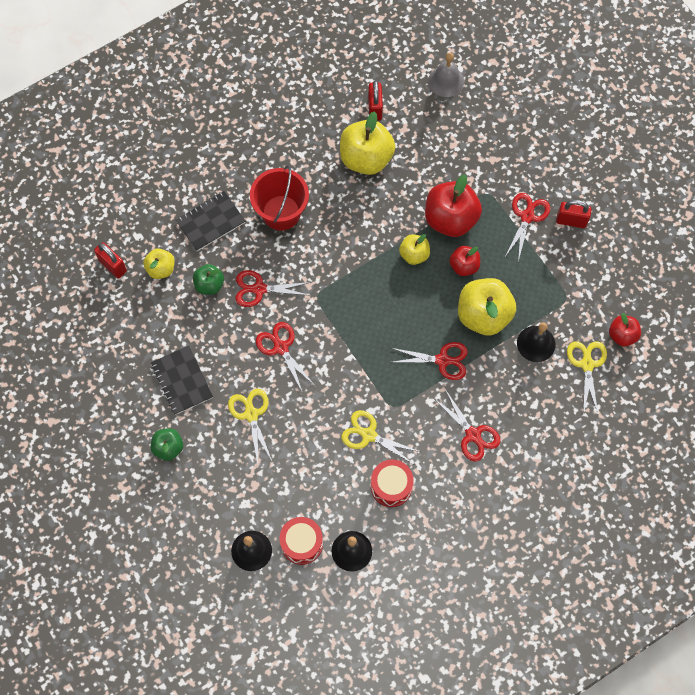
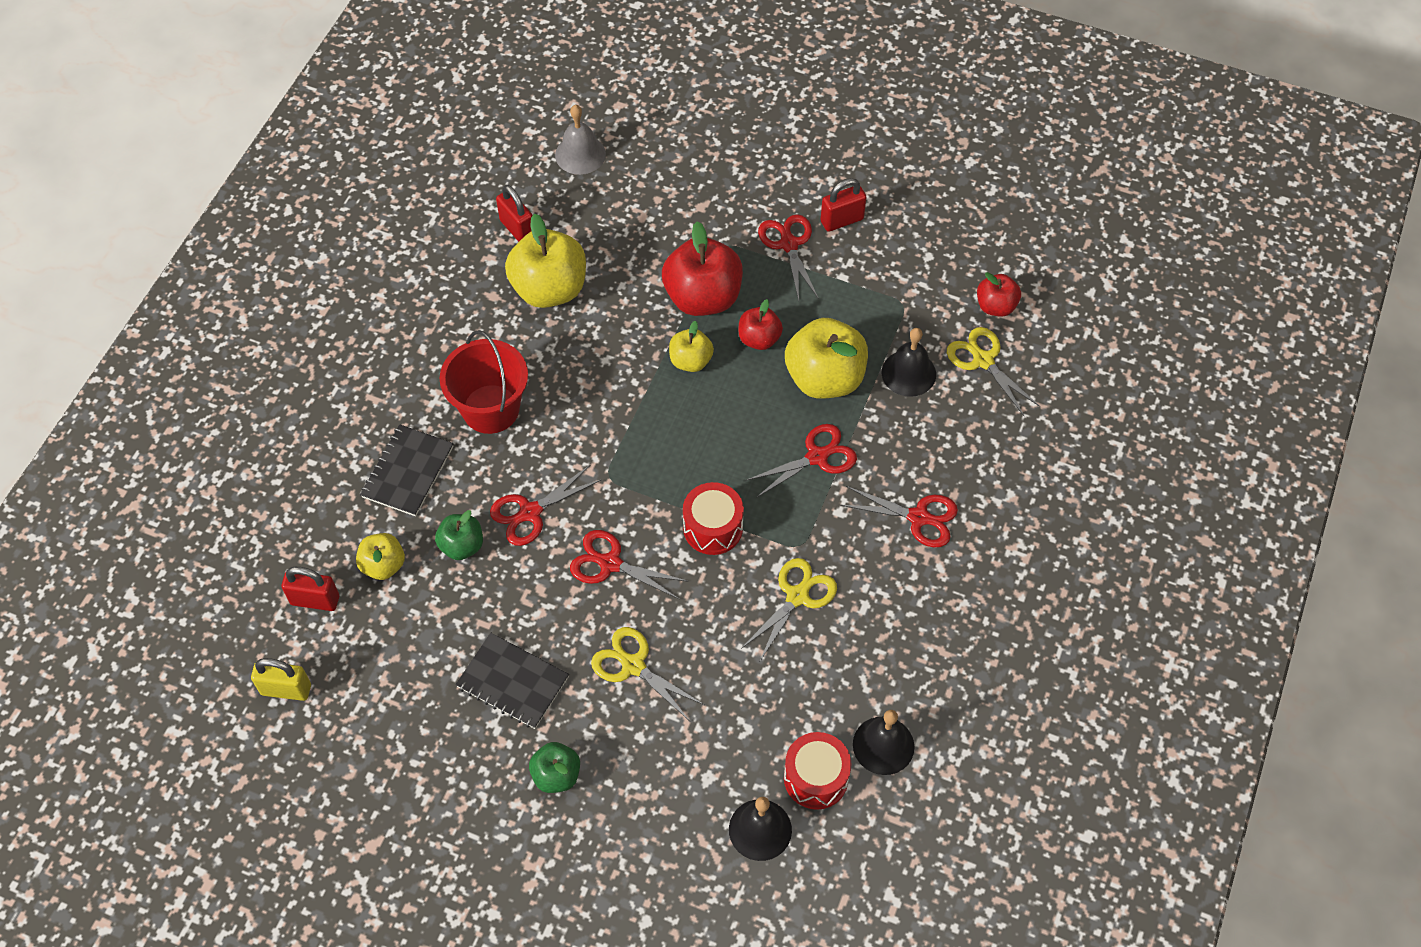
camera: 35 degrees left, 10 degrees down
(65, 307) = (286, 689): none -> yellow padlock
(369, 435) = (797, 596): yellow scissors -> yellow scissors turned 135 degrees clockwise
(391, 486) = (871, 638): red drum -> red drum (713, 528)

